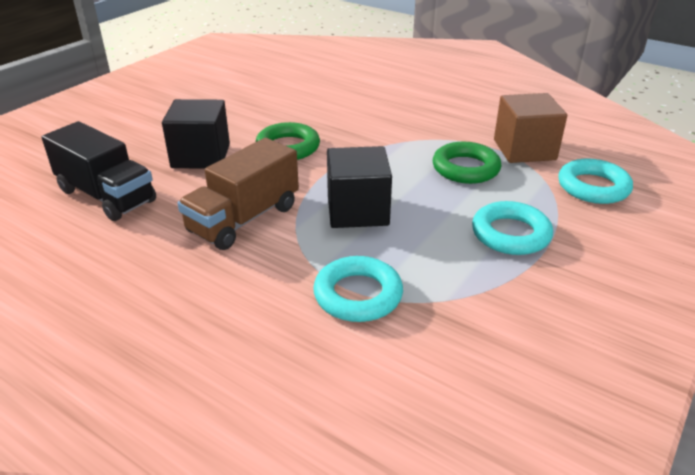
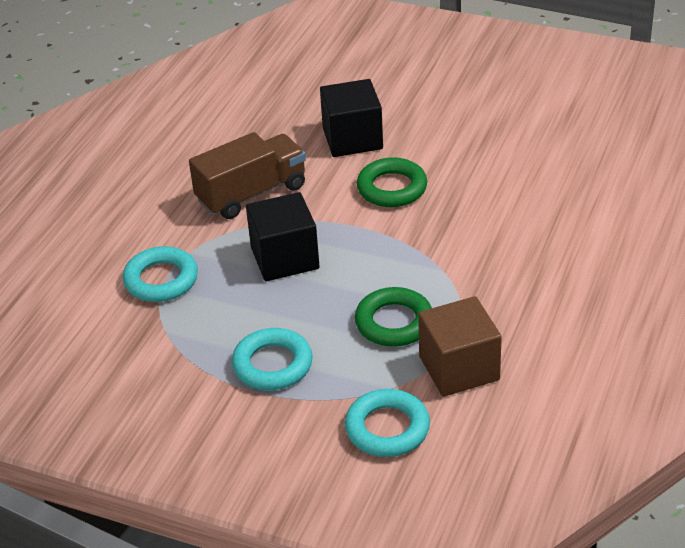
camera: 80 degrees right, 5 degrees up
(106, 196) = (265, 110): black truck -> none
(244, 219) = (252, 194): brown truck -> brown truck turned 120 degrees clockwise

